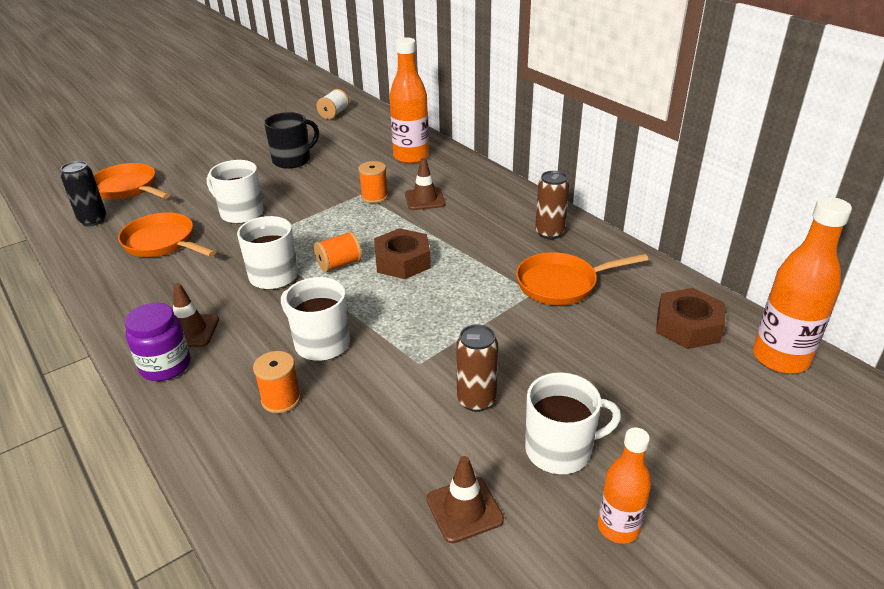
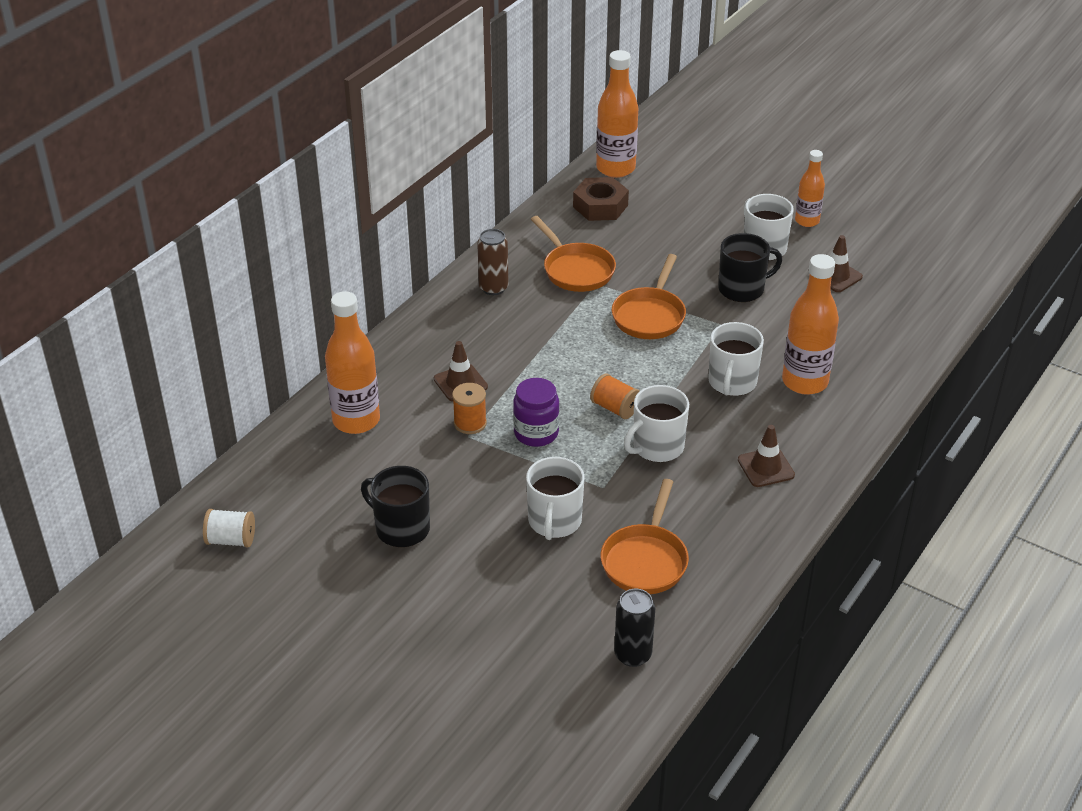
camera: 110 degrees left, 5 degrees up
(128, 188) = (542, 666): orange pan -> orange pan (650, 316)
(165, 366) = (815, 462): purple jar -> purple jar (536, 433)
(281, 399) = (805, 382): orange spool -> orange bottle
(402, 261) = (588, 368): brown nut -> none
(476, 400) = (742, 289): brown can -> black mug

